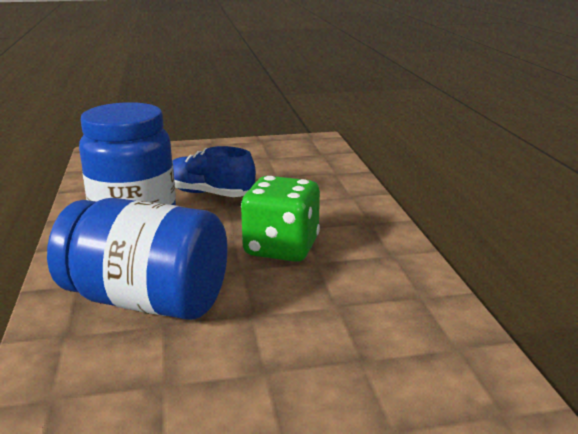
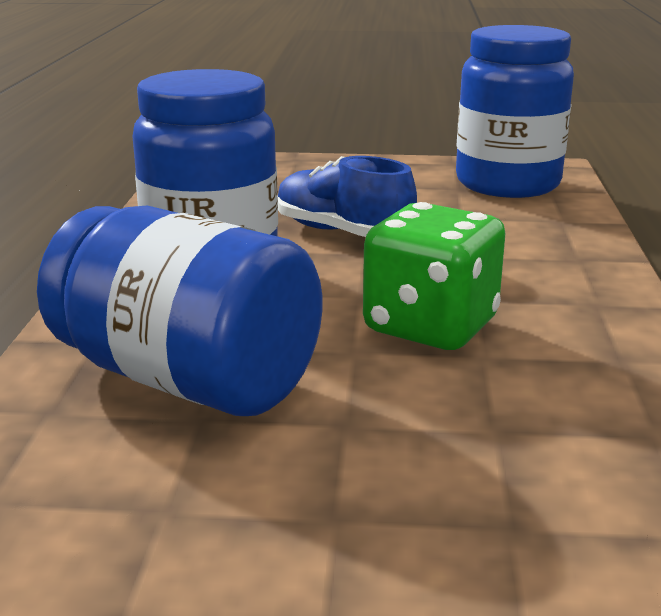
camera: 15 degrees right, 0 degrees up
(297, 152) = (507, 184): none -> blue jar

